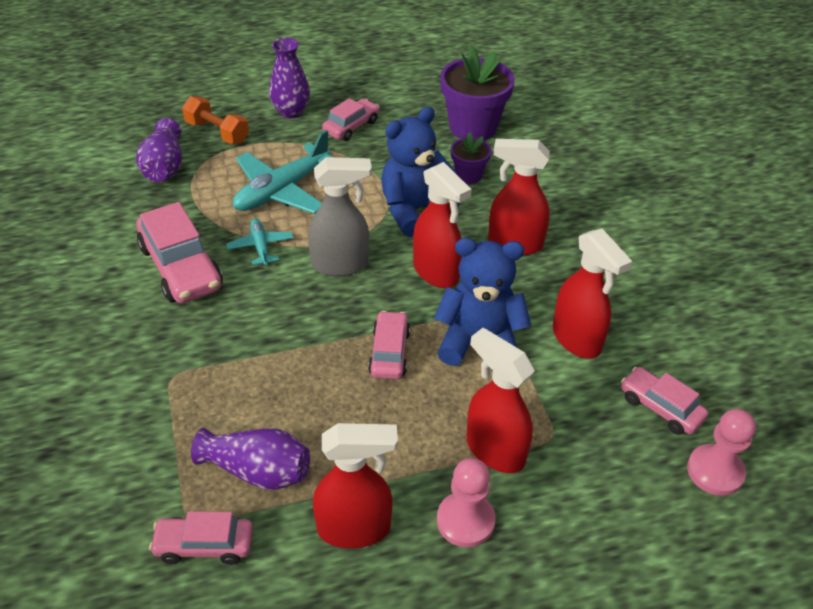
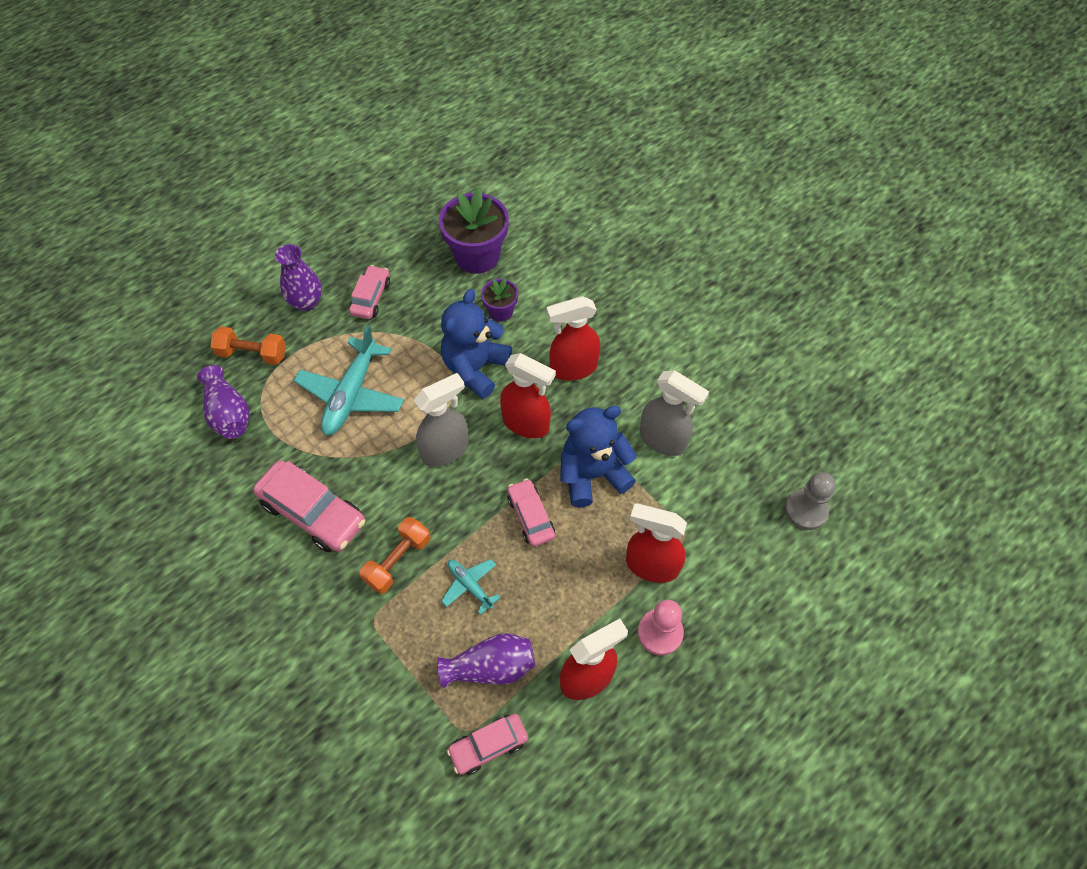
camera: 25 degrees left, 15 degrees up
(230, 337) = (397, 560): none -> orange dumbbell
(260, 246) = (368, 461): turquoise plane -> turquoise plane (470, 585)
(577, 340) = (663, 440): red spray bottle -> grey spray bottle
(660, 408) = (748, 473): pink car -> none
(715, 471) = (806, 510): pink pawn -> grey pawn

